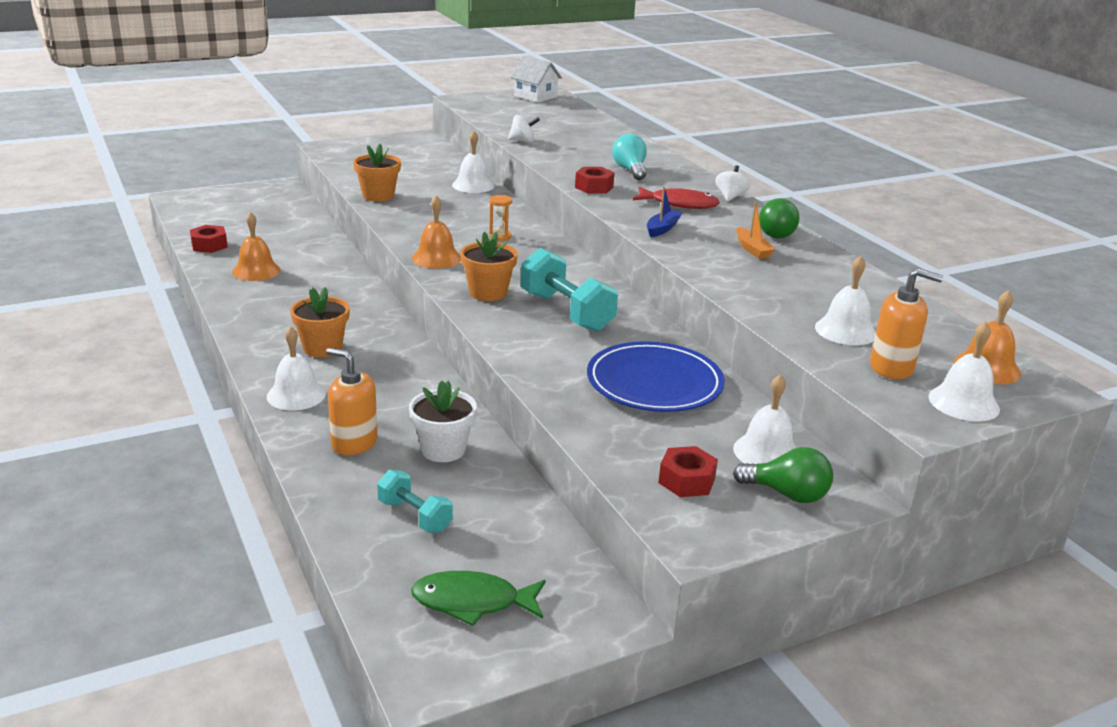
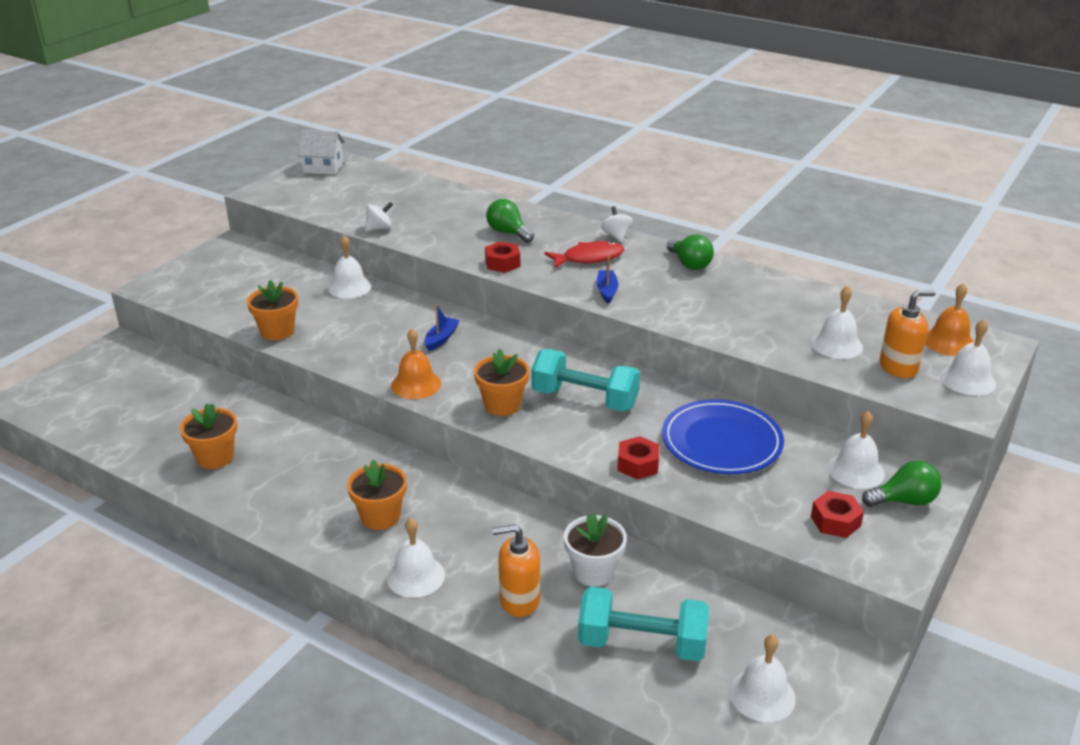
camera: 30 degrees left, 5 degrees up
(209, 245) = (129, 446): red nut -> red nut (637, 464)
(256, 271) = (215, 457): orange bell -> orange flower pot
(415, 516) = (642, 644): turquoise dumbbell -> turquoise dumbbell, size x1.69
(472, 602) = (762, 695): green fish -> white bell
(500, 236) = (441, 338): orange hourglass -> blue boat
(630, 170) = (508, 233): turquoise light bulb -> green light bulb
(752, 249) = (693, 288): orange boat -> none

